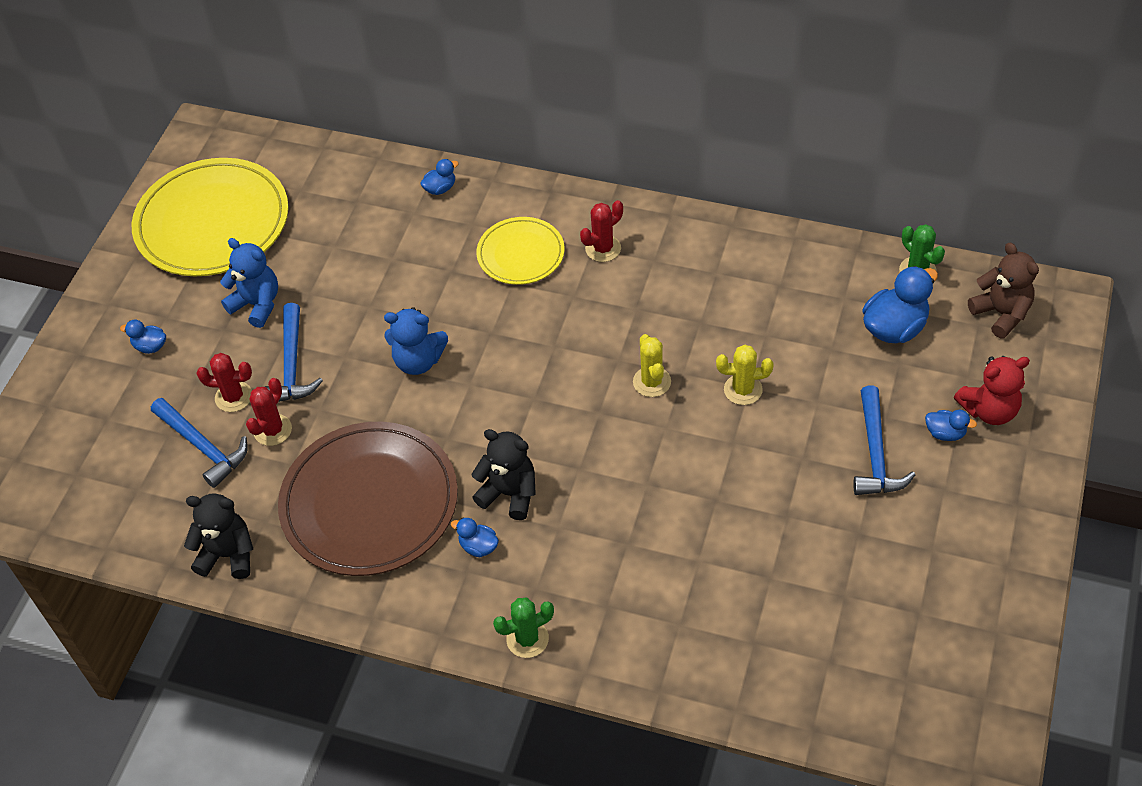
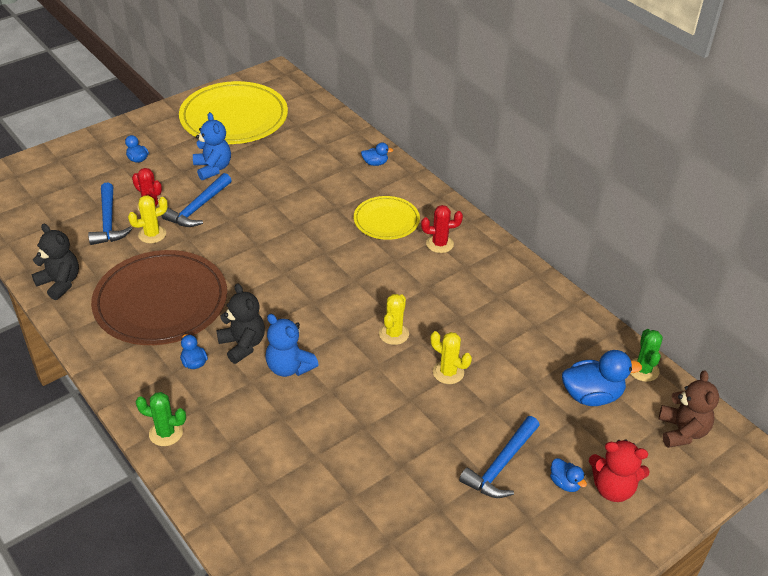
camera: 30 degrees right, 10 degrees down
(273, 430) = (152, 234): red cactus -> yellow cactus
(418, 361) = (268, 244): blue teddy bear -> blue teddy bear (289, 367)

